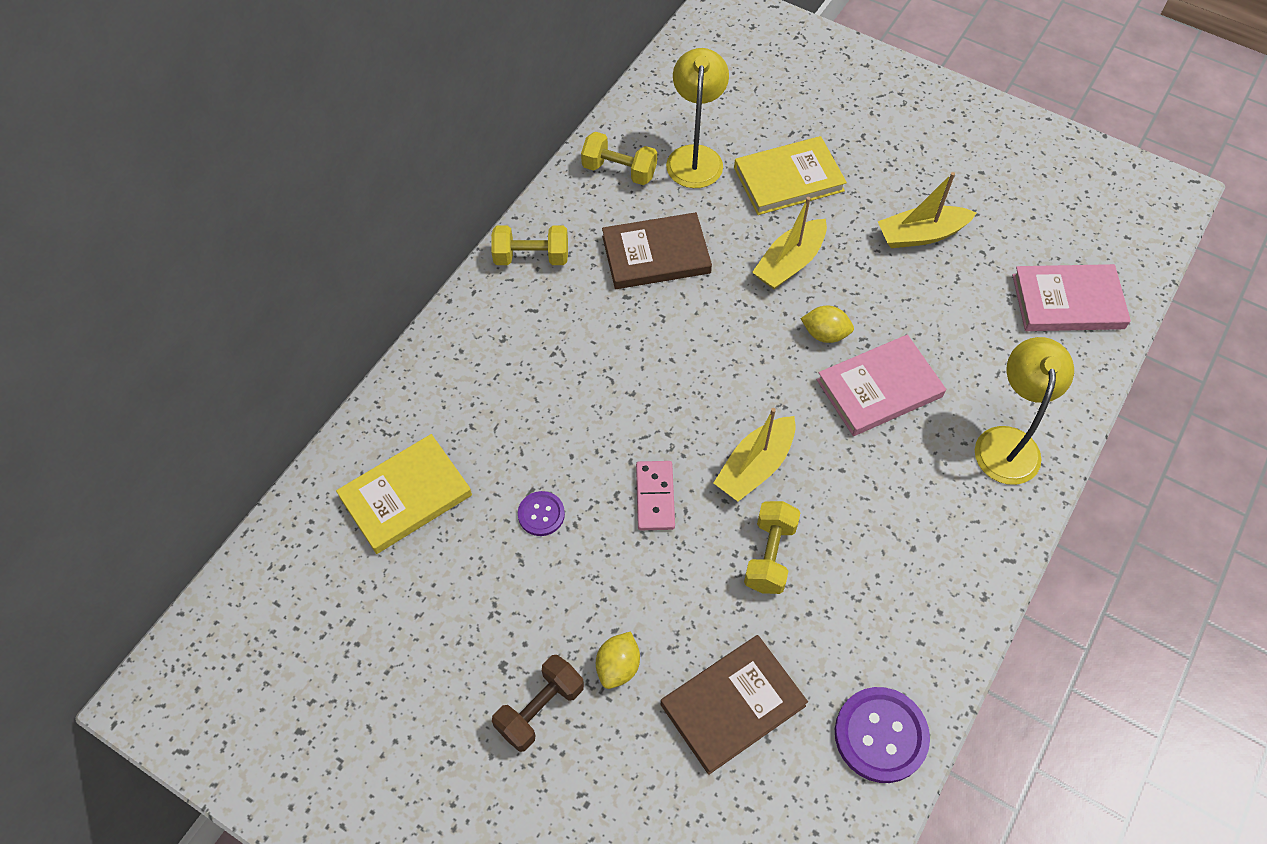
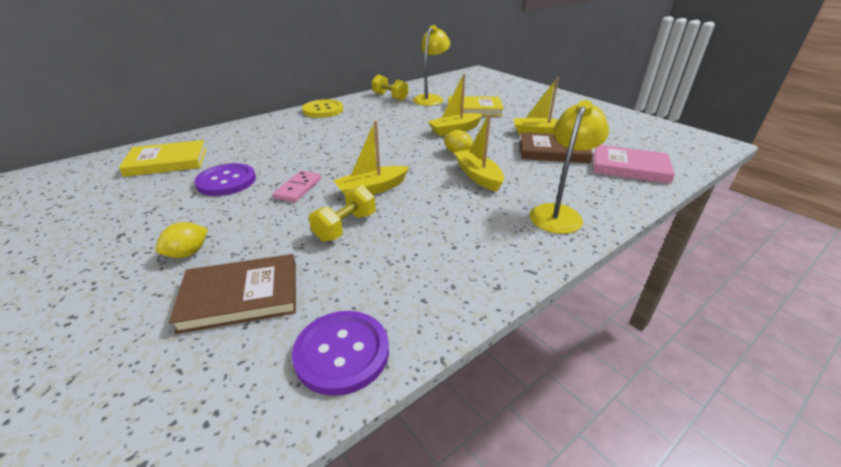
camera: 20 degrees right, 25 degrees down
(531, 257) = (323, 110): yellow dumbbell -> yellow button
(540, 709) = (112, 260): brown dumbbell -> none
(541, 514) = (226, 181): purple button -> purple button, size x1.80
(656, 255) = (385, 118): brown book -> brown book (553, 151)
(879, 388) = (478, 176): pink book -> yellow boat

